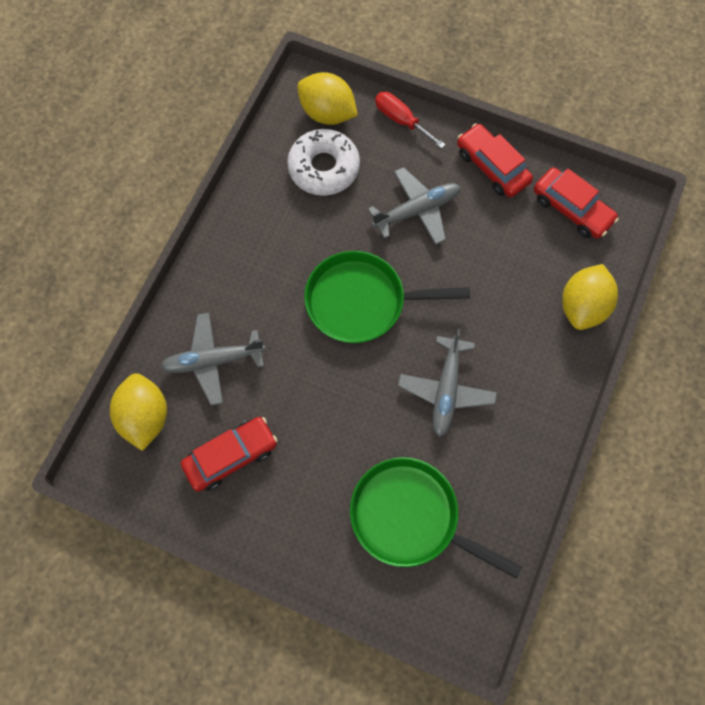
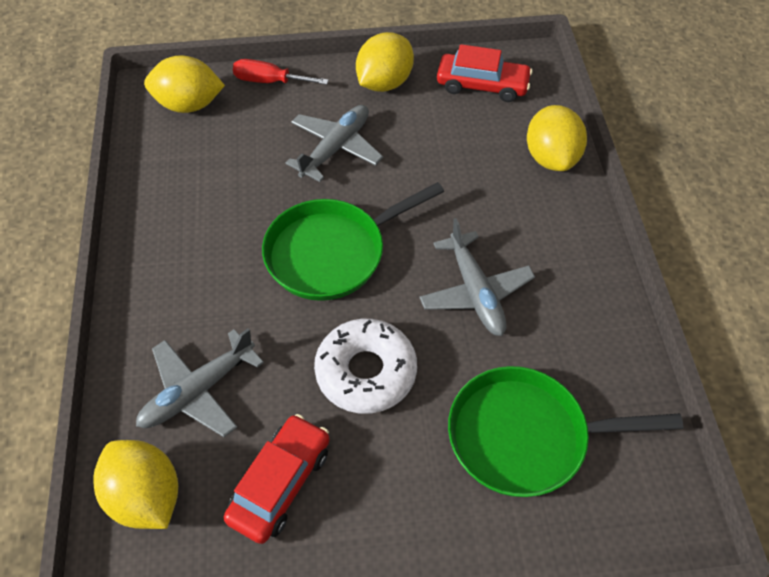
camera: 30 degrees left, 15 degrees down
(324, 168) = (214, 152): white donut -> white donut (366, 372)
(492, 167) = (384, 83): red car -> yellow lemon

